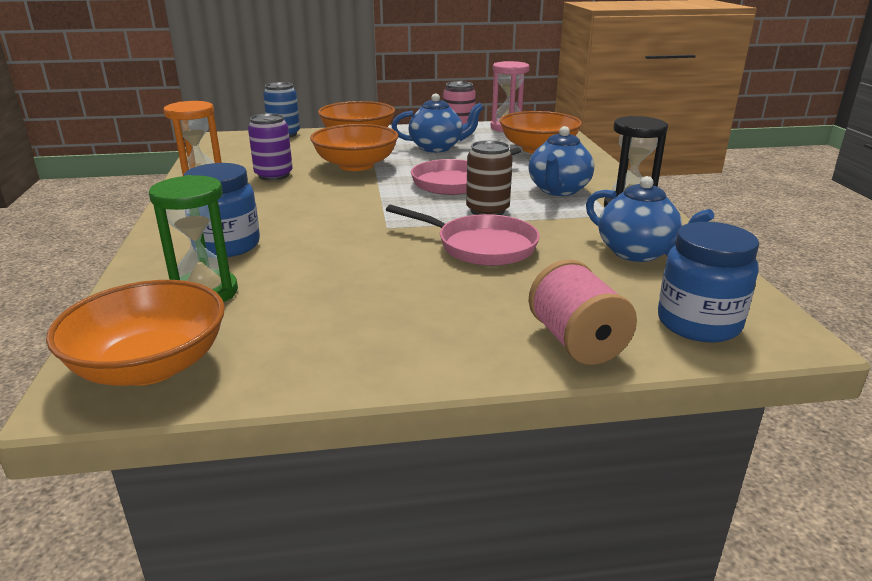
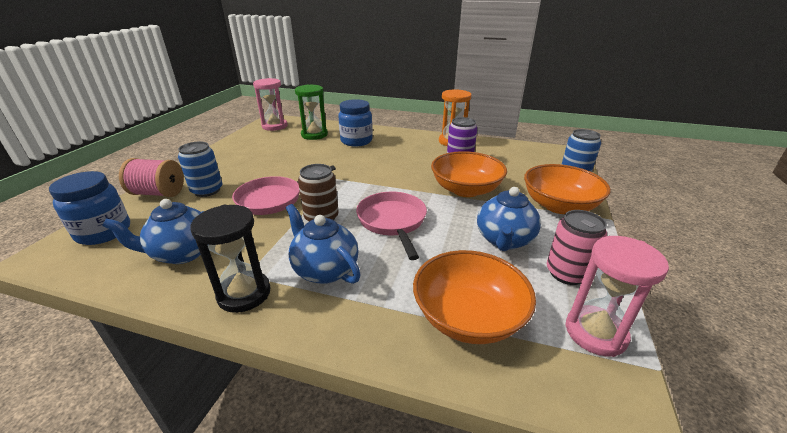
camera: 115 degrees right, 5 degrees up
(150, 366) = (274, 126): orange bowl -> pink hourglass
(518, 302) = (207, 190): none -> blue can

